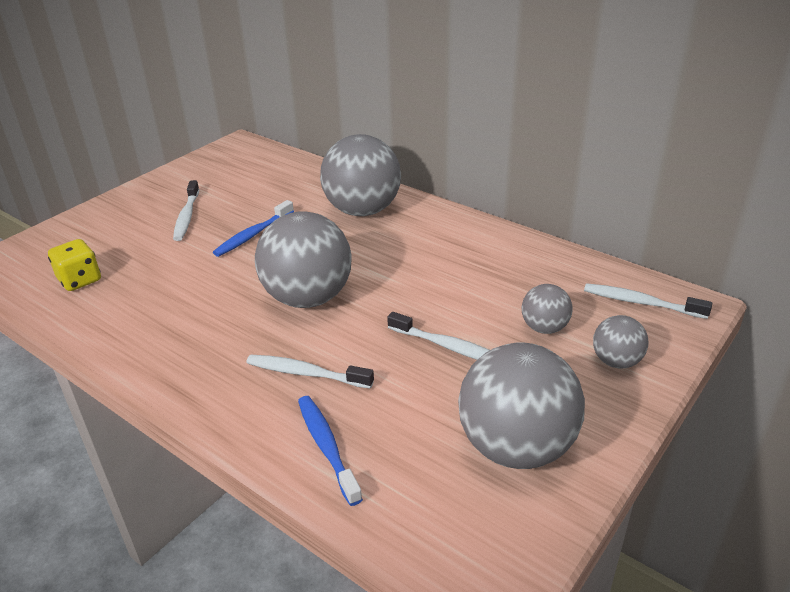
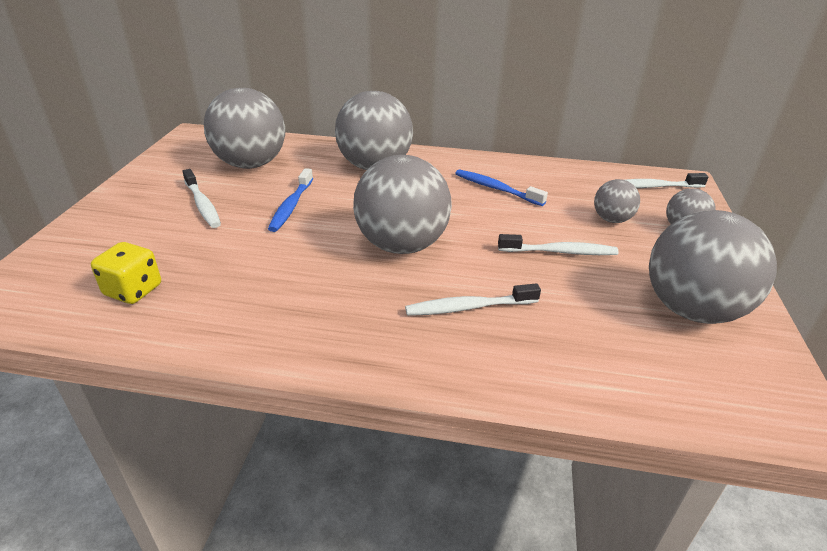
camera: 30 degrees left, 0 degrees up
(258, 184) = (251, 164): none -> grey ball
(327, 447) = (555, 362): blue toothbrush -> blue toothbrush (496, 189)

